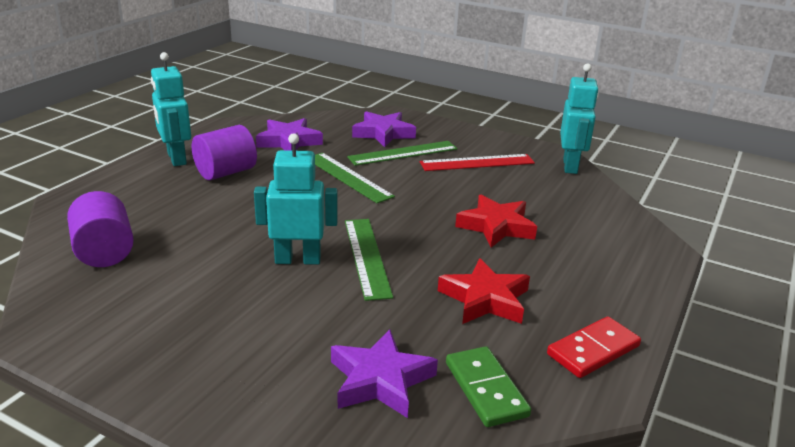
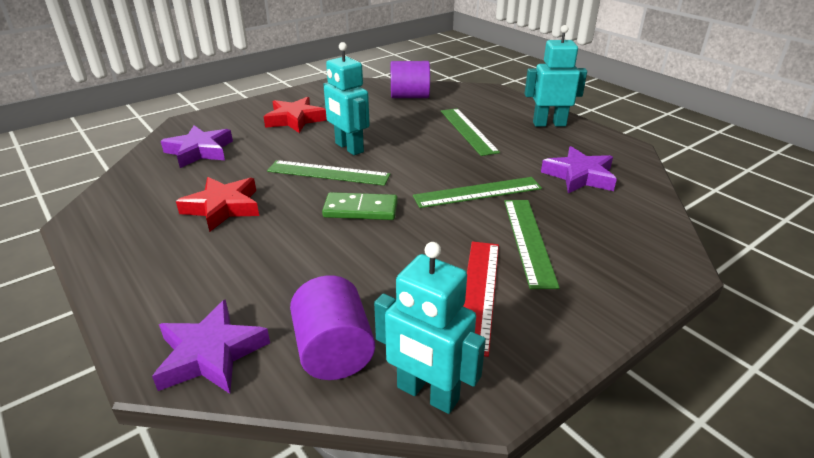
camera: 115 degrees right, 5 degrees up
(213, 197) = (468, 131): none -> green ruler
(226, 172) = (512, 139): purple cylinder -> purple cylinder (333, 351)
(298, 260) = (349, 148): turquoise robot -> turquoise robot turned 120 degrees clockwise
(383, 133) = (597, 241): purple star -> purple star (211, 354)
(485, 389) = (147, 180): green domino -> green domino (360, 209)
(496, 226) = (318, 251): red star -> red star (295, 120)
(593, 350) = (114, 234): red domino -> none

